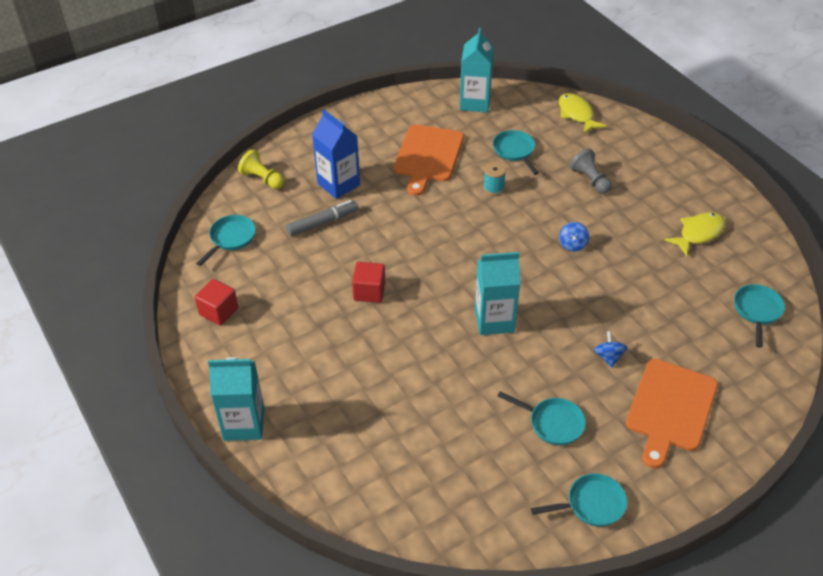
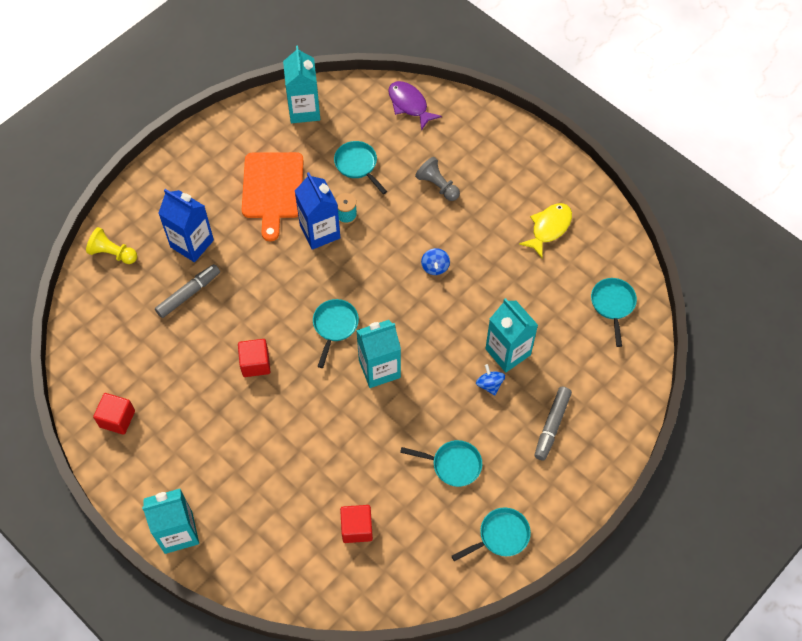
camera: 15 degrees left, 15 degrees up
(231, 238) = (103, 332): turquoise pan -> turquoise pan (334, 326)
(432, 461) = (357, 528): none -> red cube
(464, 196) = (320, 232): none -> blue carton
(576, 114) = (409, 105): yellow fish -> purple fish
(634, 331) = (508, 352): none -> turquoise carton
(670, 408) = (551, 425): orange cutting board -> grey marker

